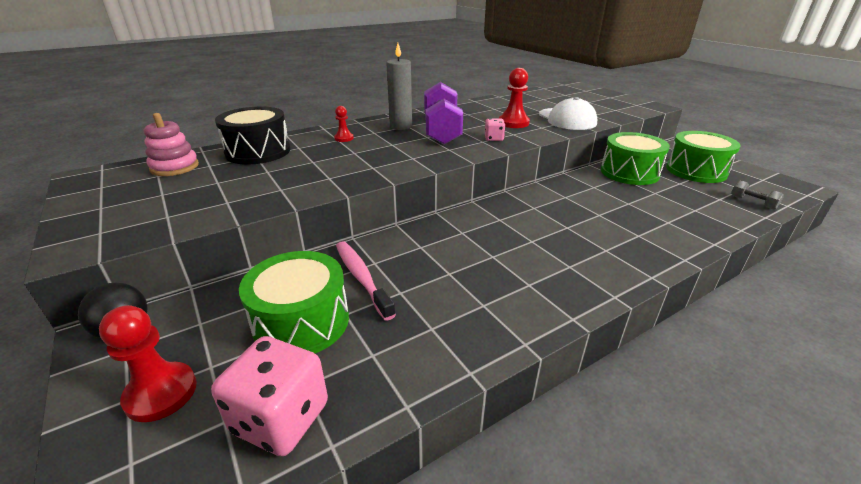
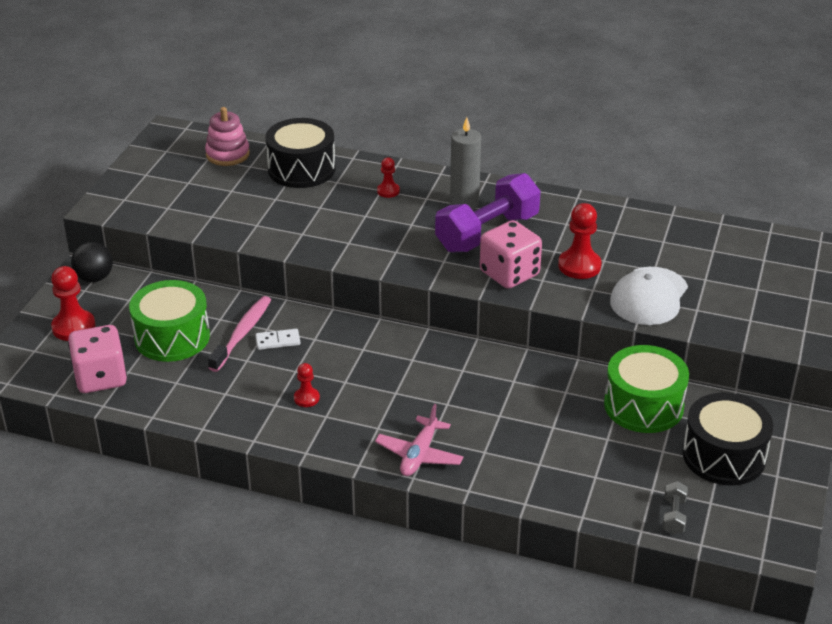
camera: 50 degrees right, 5 degrees up
(398, 264) = (278, 341): none -> white domino
(493, 138) = (509, 274): pink dice -> pink dice, size x2.00
(493, 283) = (306, 398): none -> red pawn
(622, 262) = (419, 454): none -> pink plane
(696, 171) = (724, 455): green drum -> black drum

